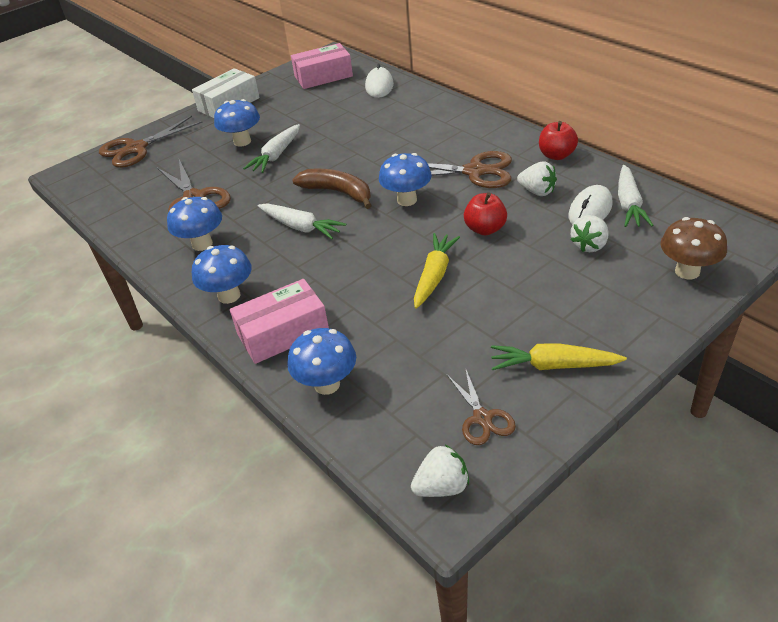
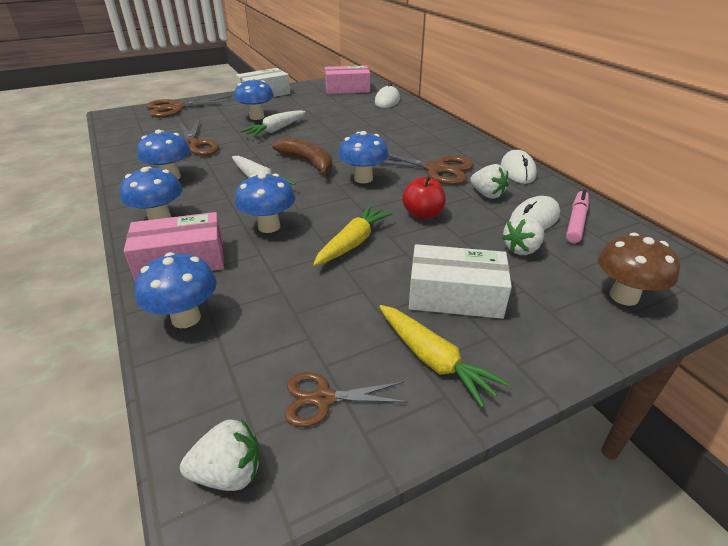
camera: 10 degrees right, 5 degrees down
(344, 277) = (269, 226): none -> blue mushroom
(482, 418) = (323, 399): brown scissors -> brown scissors turned 90 degrees clockwise
(549, 305) = (455, 296): none -> white box
(553, 365) = (433, 360): yellow carrot -> yellow carrot turned 150 degrees counterclockwise
(556, 155) = (517, 171): red apple -> white mouse
(629, 204) = (576, 221): white carrot -> pink marker

